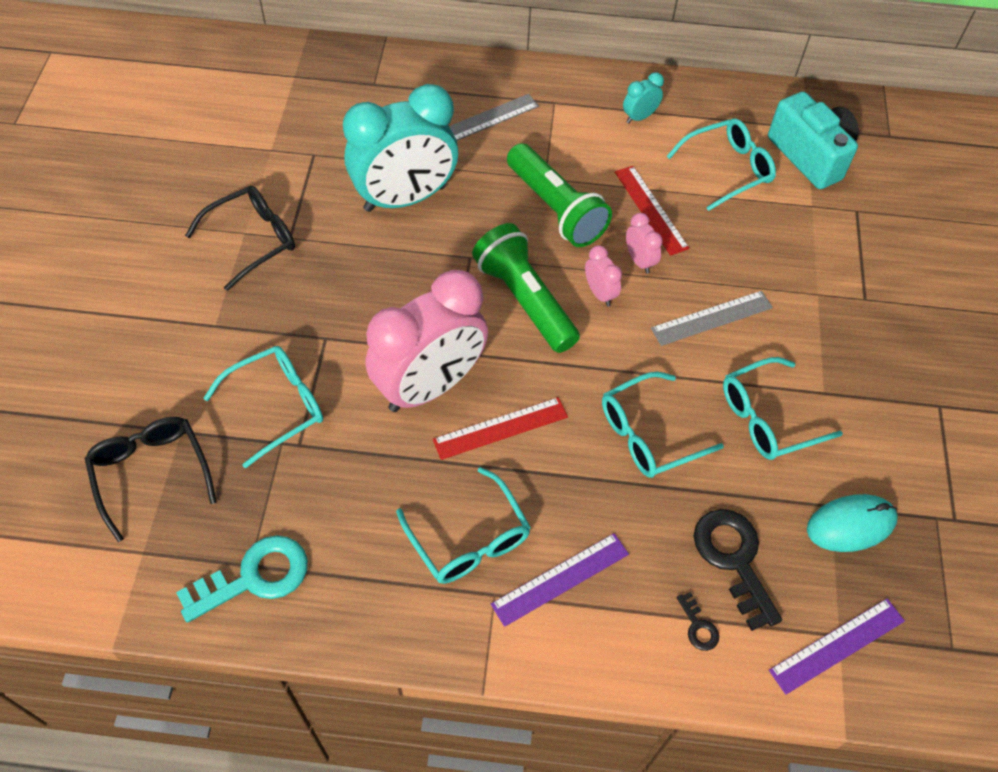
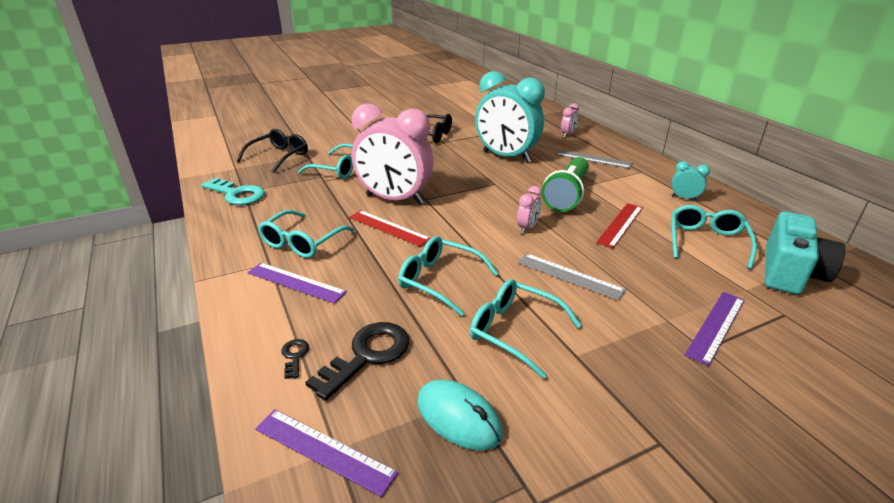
camera: 60 degrees right, 25 degrees down
(524, 300) = (488, 207): green flashlight -> none
(639, 261) = (573, 233): pink clock -> pink clock (567, 135)
(698, 626) = (294, 356): black key -> black key turned 135 degrees clockwise
(727, 169) = (706, 242): turquoise glasses -> turquoise glasses turned 105 degrees counterclockwise
(844, 268) = (716, 326): none -> purple ruler

